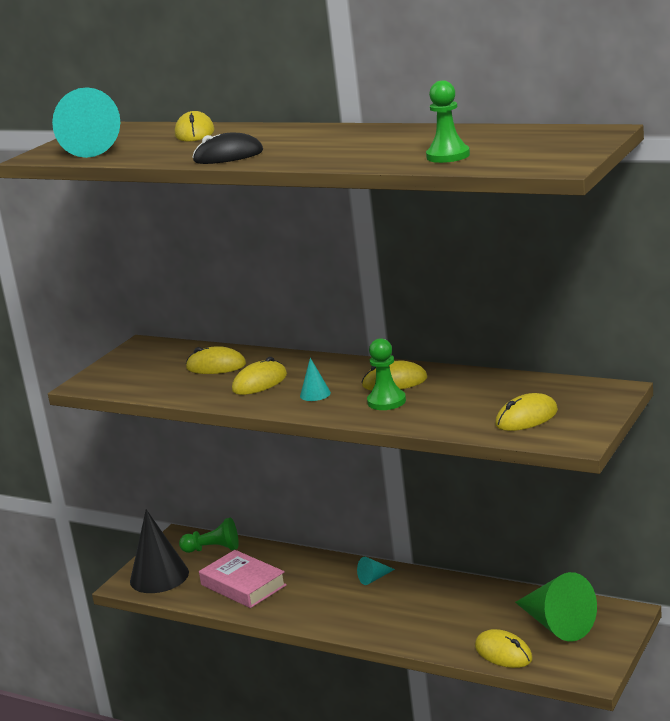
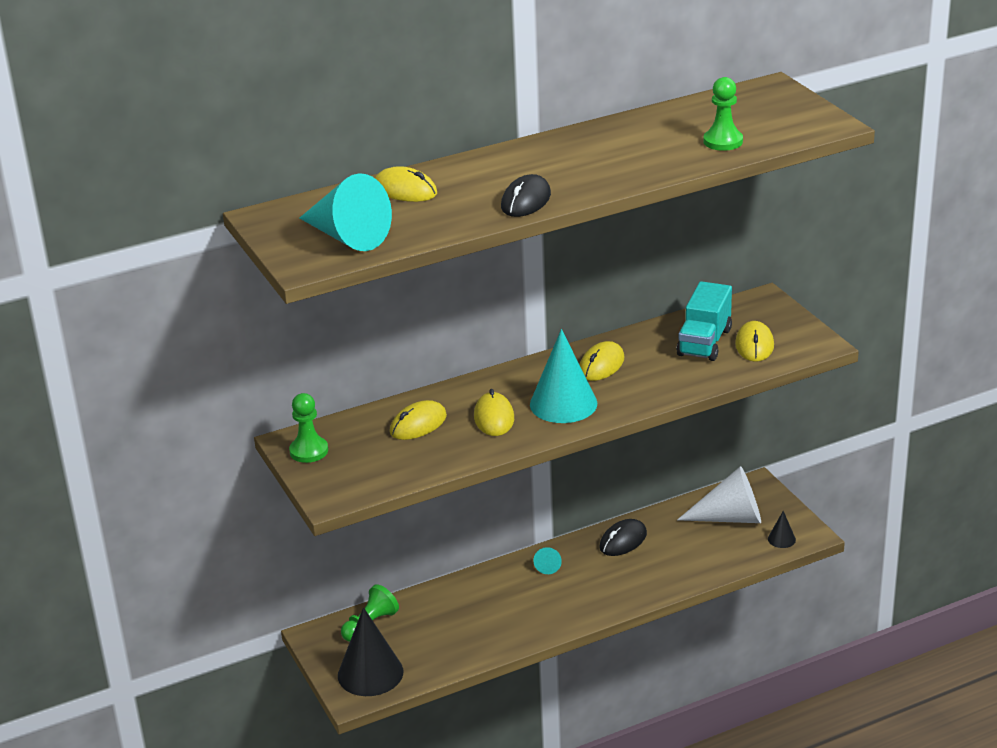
camera: 55 degrees left, 10 degrees up
(243, 585) = (457, 633): pink book -> none
(315, 394) = (563, 404): turquoise cone -> turquoise cone, size x2.19
(386, 401) = (632, 382): green pawn -> green pawn (309, 451)
(451, 593) = (623, 541): none -> black mouse
(496, 399) = (704, 342): none -> turquoise truck
(503, 653) = (734, 556): yellow mouse -> none
(556, 625) = (730, 518): green cone -> white cone
(564, 664) = (781, 539): none -> black cone

